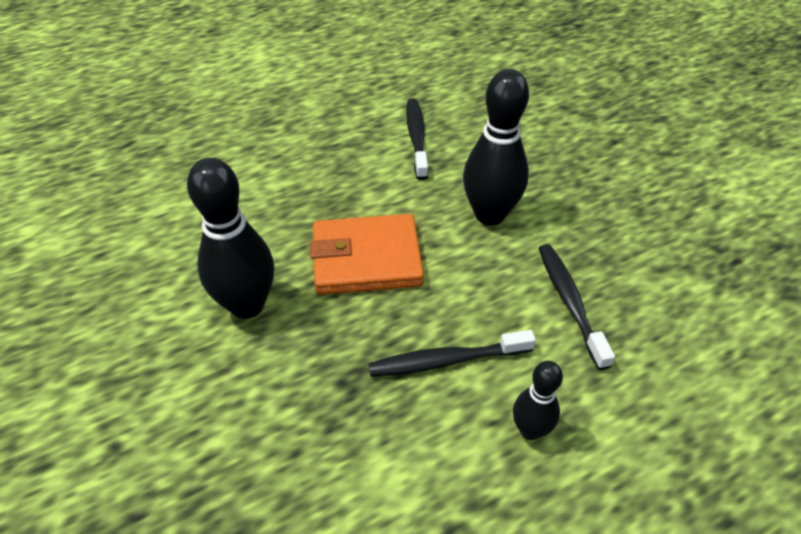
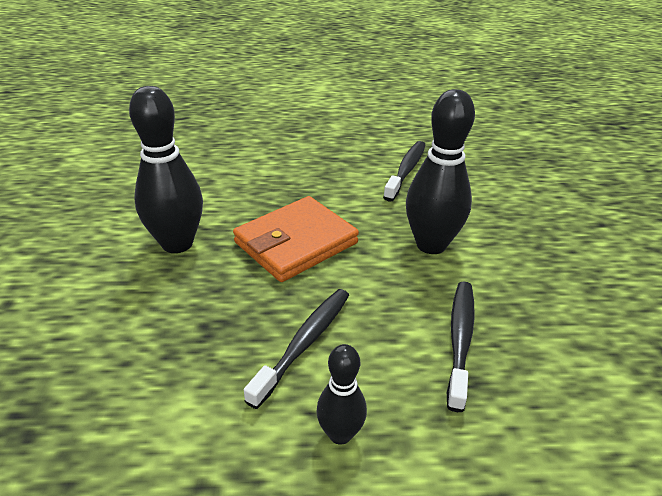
camera: 25 degrees right, 10 degrees down
(366, 259) = (296, 243): orange wallet -> orange wallet turned 60 degrees counterclockwise
(446, 360) = (304, 343): black toothbrush -> black toothbrush turned 105 degrees clockwise

